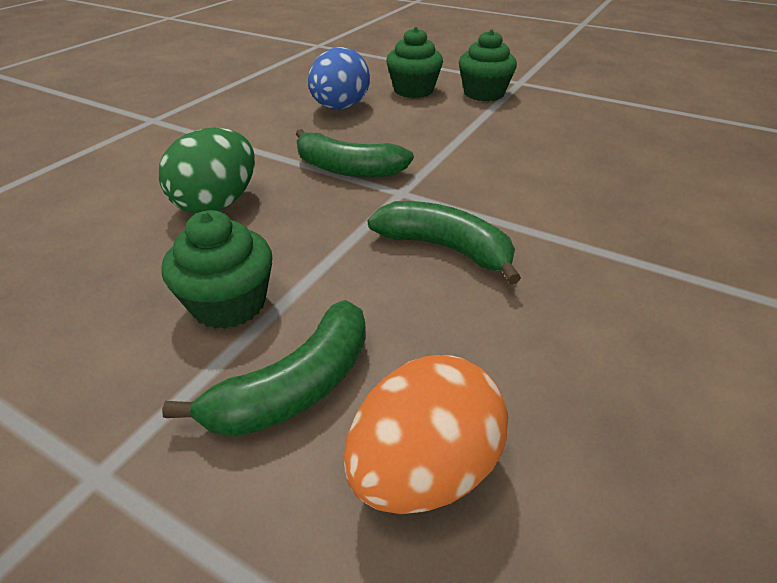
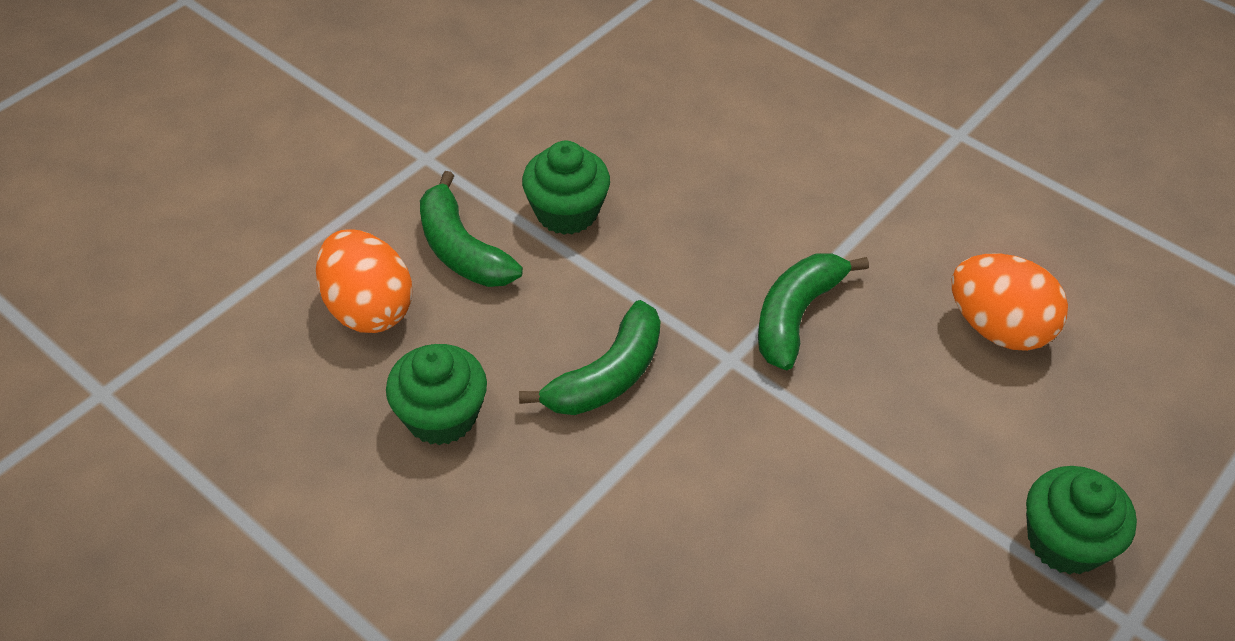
camera: 100 degrees right, 10 degrees up
(217, 204) = (733, 201): green egg -> none
(340, 108) = (998, 328): blue egg -> orange egg
(413, 90) = (1077, 437): green cupcake -> green cupcake (441, 416)

